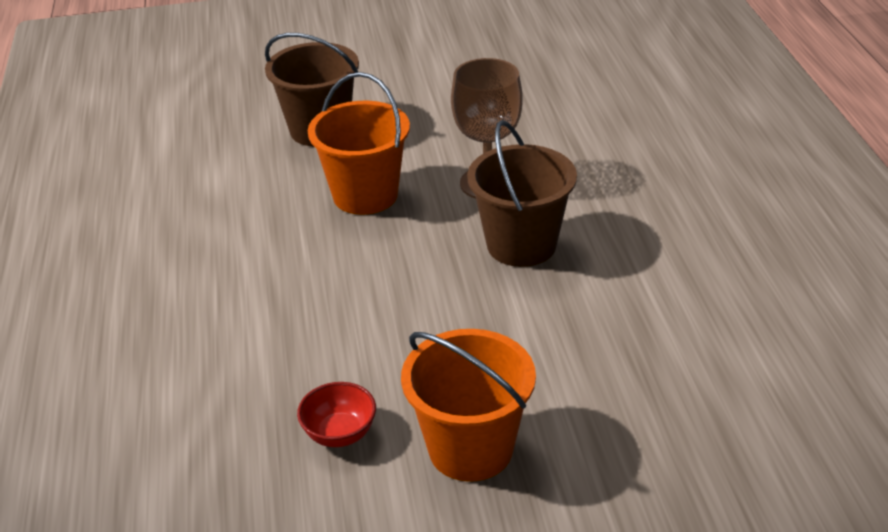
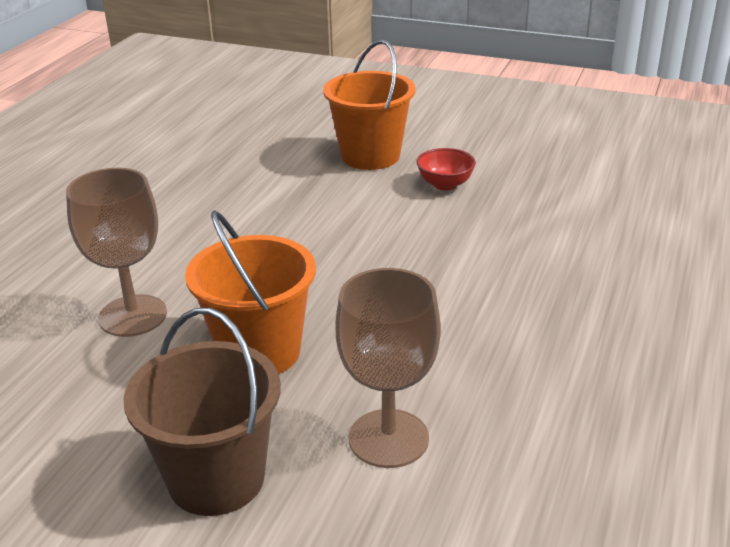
camera: 150 degrees left, 5 degrees down
(232, 180) = (388, 438): none -> brown goblet
(521, 245) = (185, 250): brown bucket -> none

